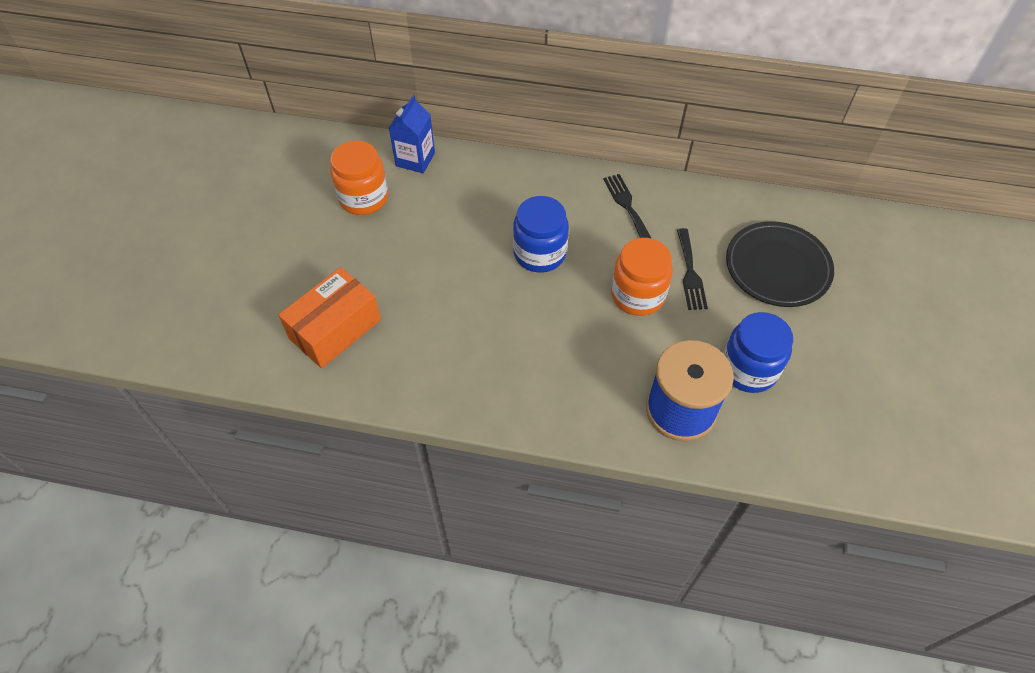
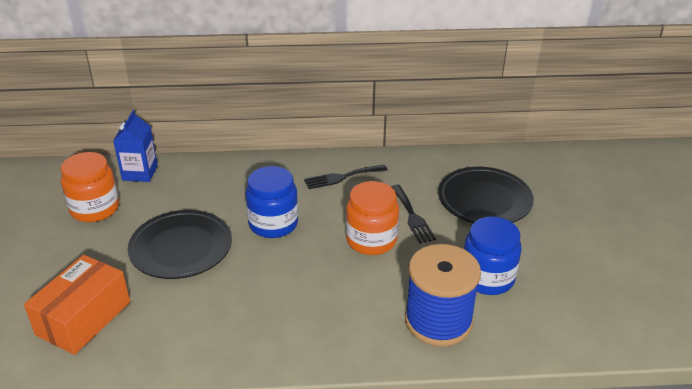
camera: 15 degrees left, 20 degrees down
(440, 265) = (181, 248): none -> black plate
(627, 206) = (342, 177): black fork -> black fork turned 75 degrees counterclockwise

